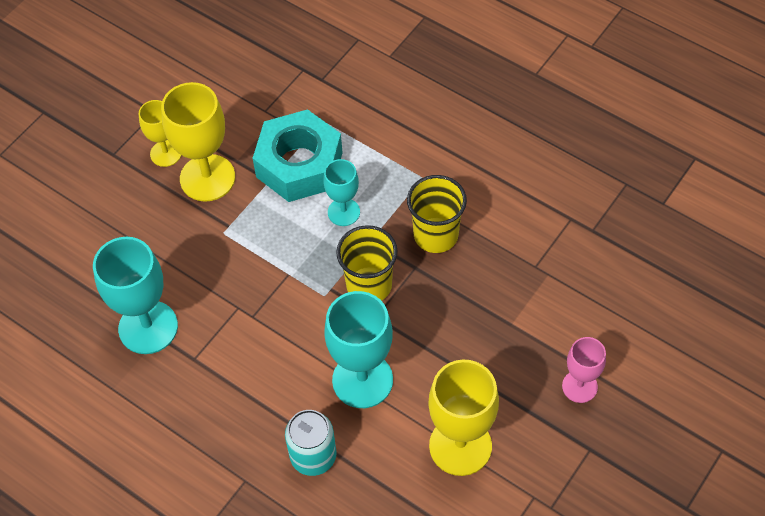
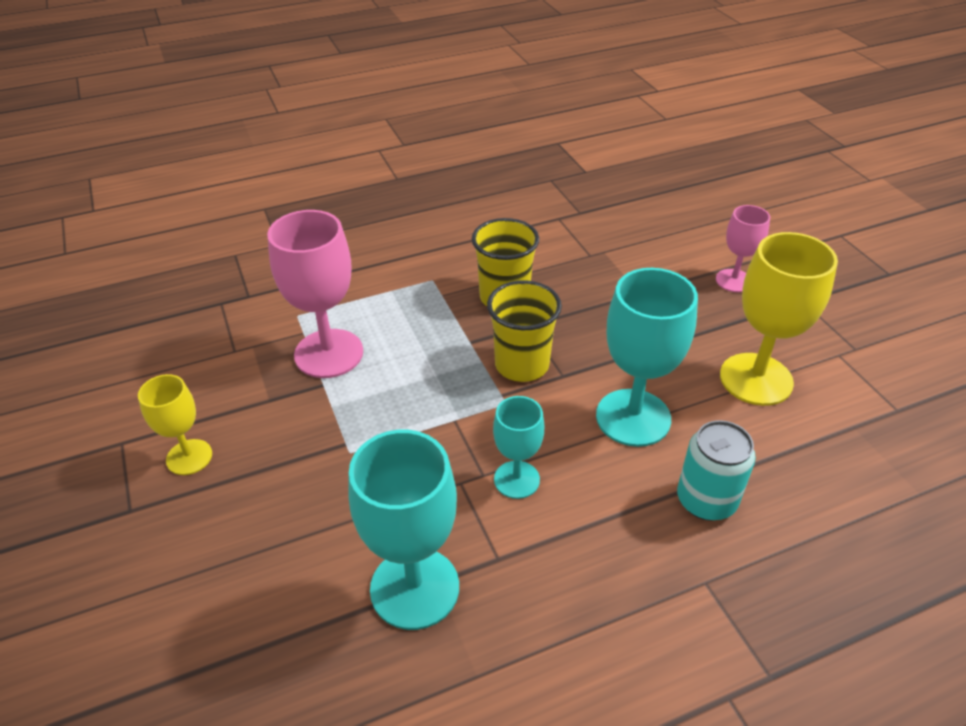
camera: 60 degrees left, 15 degrees down
(207, 178) = (264, 434): yellow goblet -> none
(299, 164) = (329, 353): turquoise nut -> pink goblet
(343, 212) = (419, 346): turquoise goblet -> turquoise goblet (516, 479)

